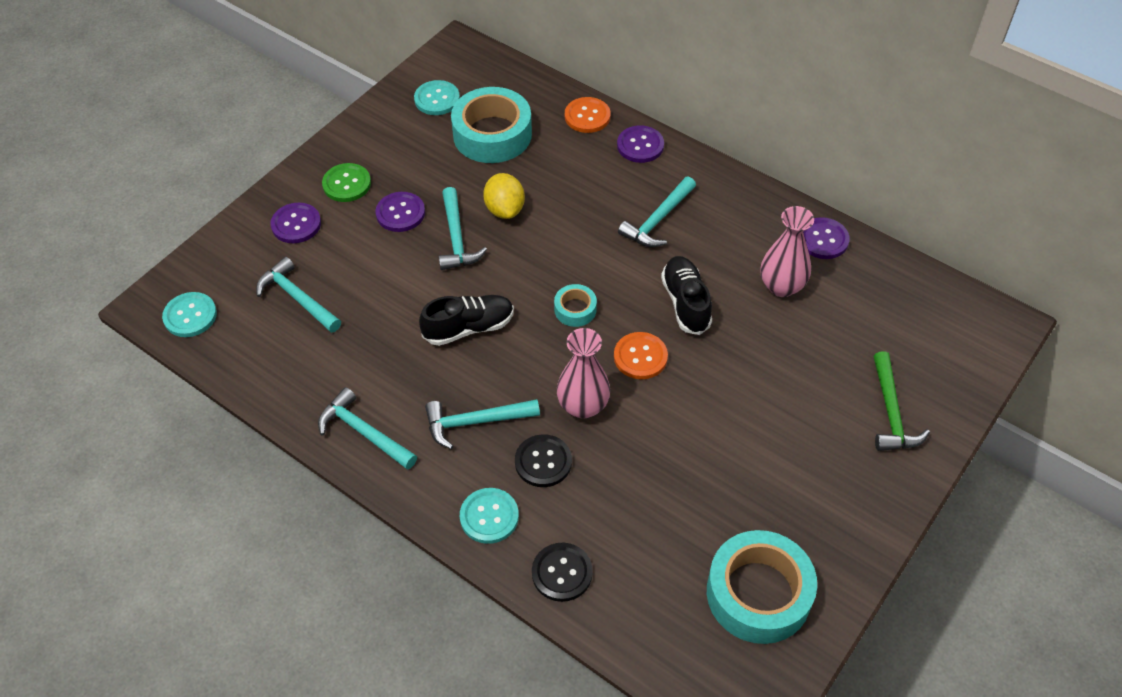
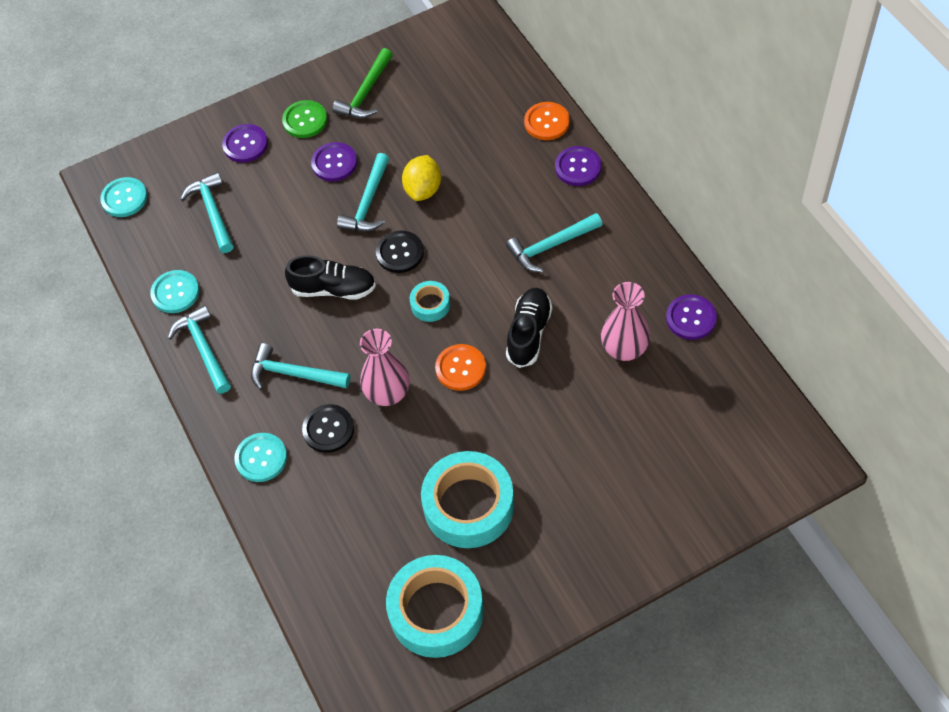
camera: 30 degrees right, 5 degrees up
(437, 99) = (423, 62): turquoise button -> turquoise button (175, 292)
(492, 134) = (452, 113): turquoise tape -> turquoise tape (468, 505)
(562, 573) = (291, 528): black button -> black button (400, 253)
(891, 412) = (649, 503): green hammer -> green hammer (366, 93)

